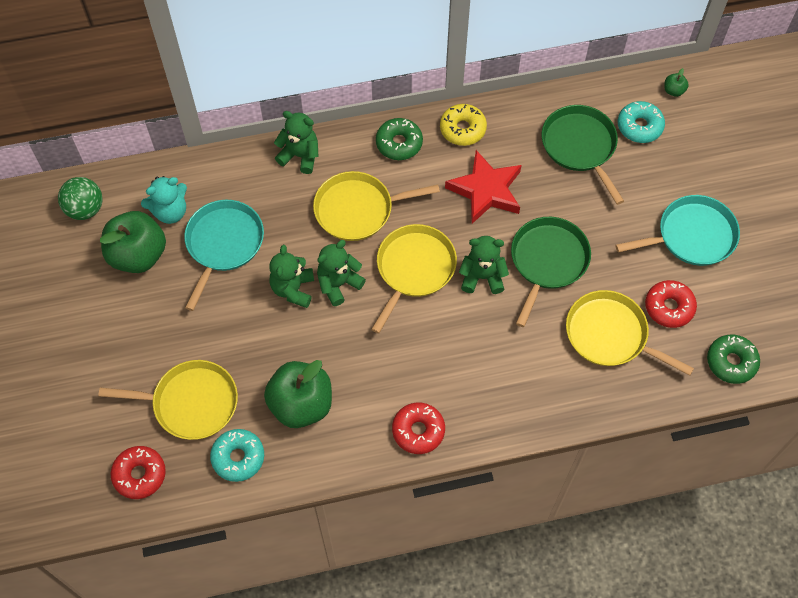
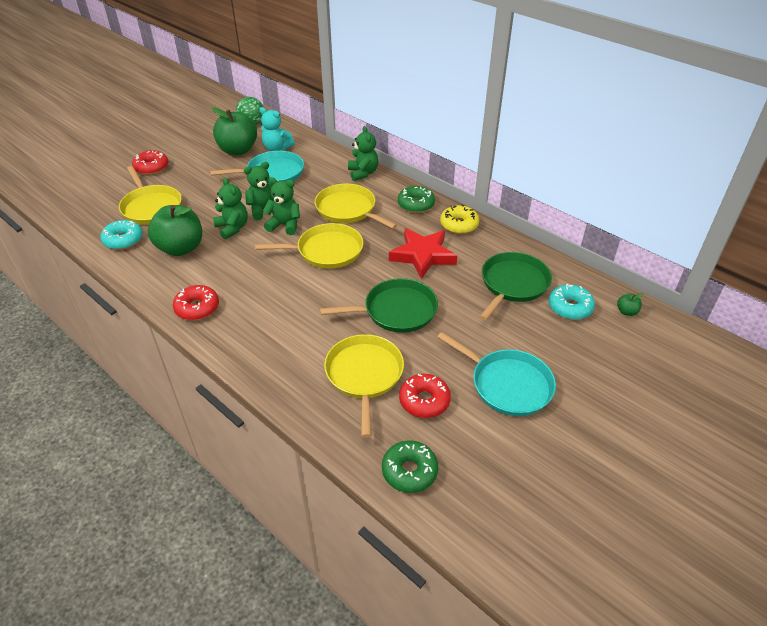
camera: 55 degrees right, 20 degrees down
(140, 475) = (88, 210): red donut -> red donut (151, 167)
(482, 277) = (350, 284): green teddy bear -> green teddy bear (232, 228)

